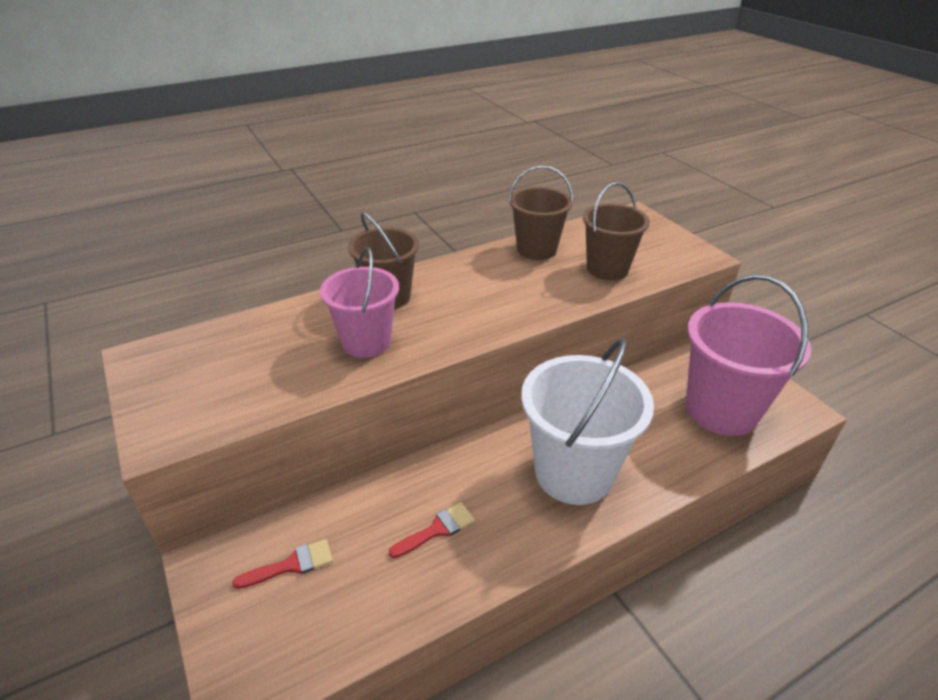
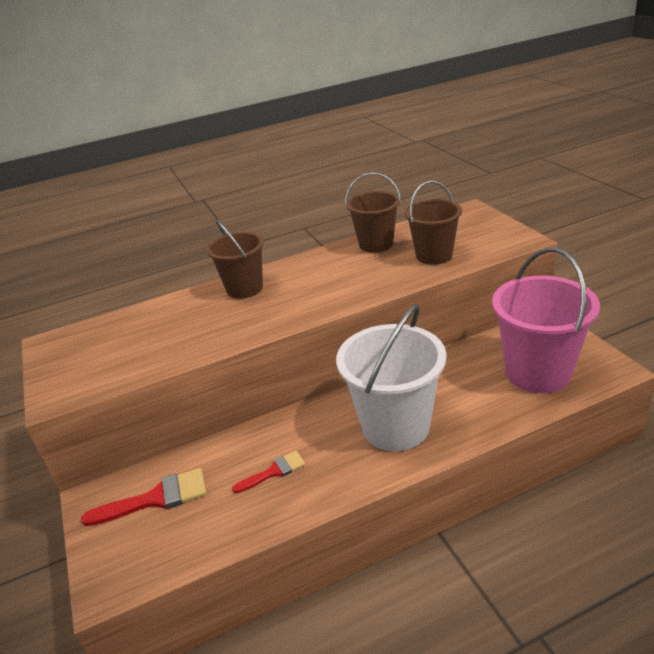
camera: 10 degrees right, 5 degrees down
(291, 565) = (156, 499): red brush -> red brush, size x1.59
(366, 342) = (221, 323): pink bucket -> none

